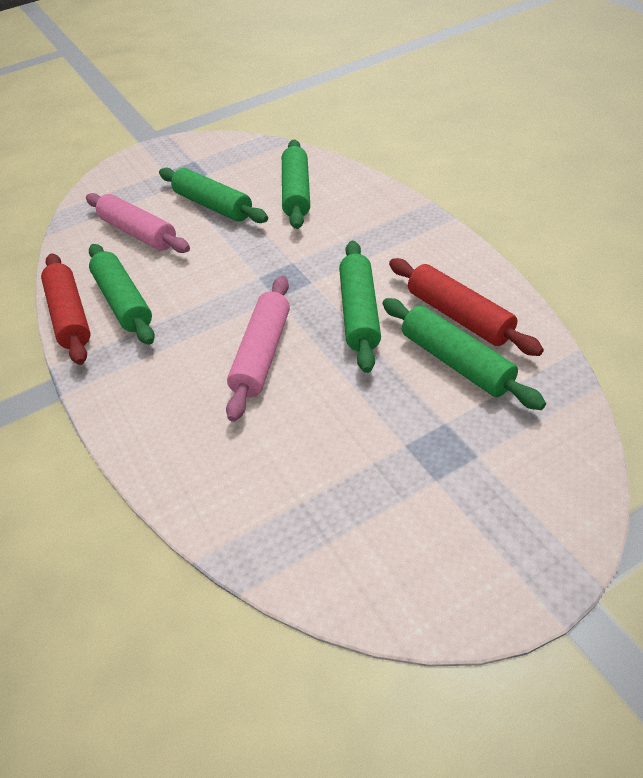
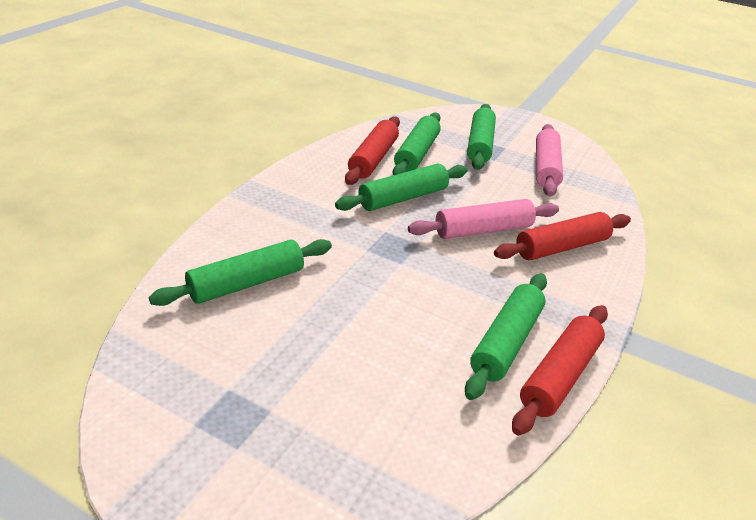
camera: 130 degrees left, 10 degrees down
(139, 233) = (396, 394): pink rolling pin -> pink rolling pin (545, 168)
(189, 408) = (561, 247): none -> red rolling pin
(213, 205) = (304, 346): green rolling pin -> green rolling pin (480, 145)

